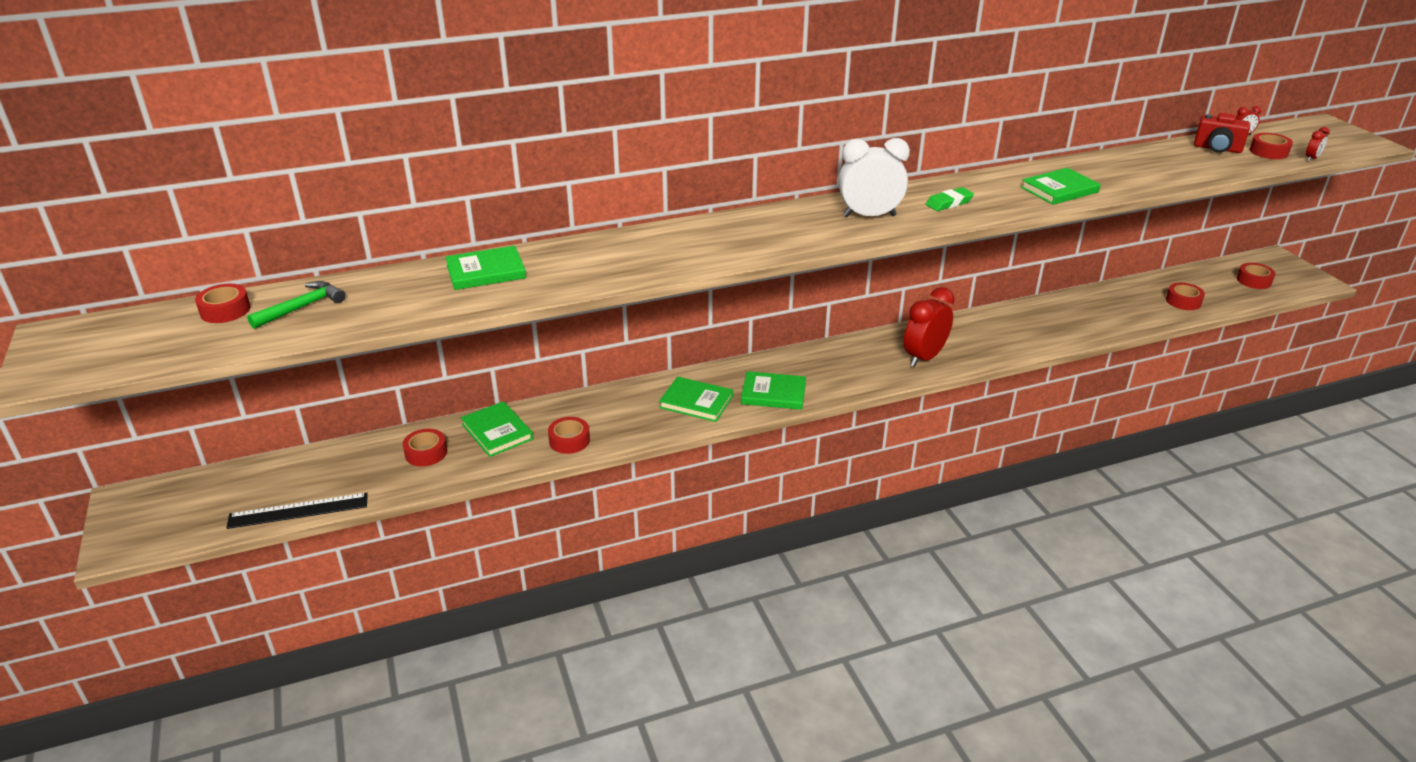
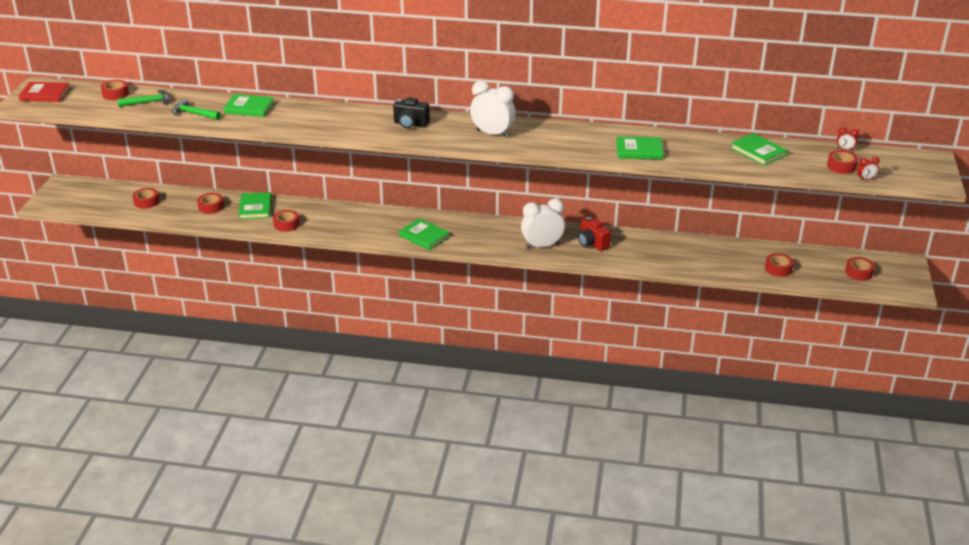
camera: 30 degrees right, 0 degrees up
(82, 346) = (45, 94): none -> red book
(298, 510) = (129, 214): black ruler -> none
(309, 480) = (146, 202): none -> red tape
(404, 304) = (194, 114): none -> green hammer
(696, 402) = (375, 227): green book -> green book (758, 152)
(749, 232) = (410, 124): none -> black camera
(924, 358) = (542, 246): red clock -> white clock
(949, 203) = (553, 139): green eraser -> none
(1217, 149) = (805, 154): red camera -> red camera (592, 243)

